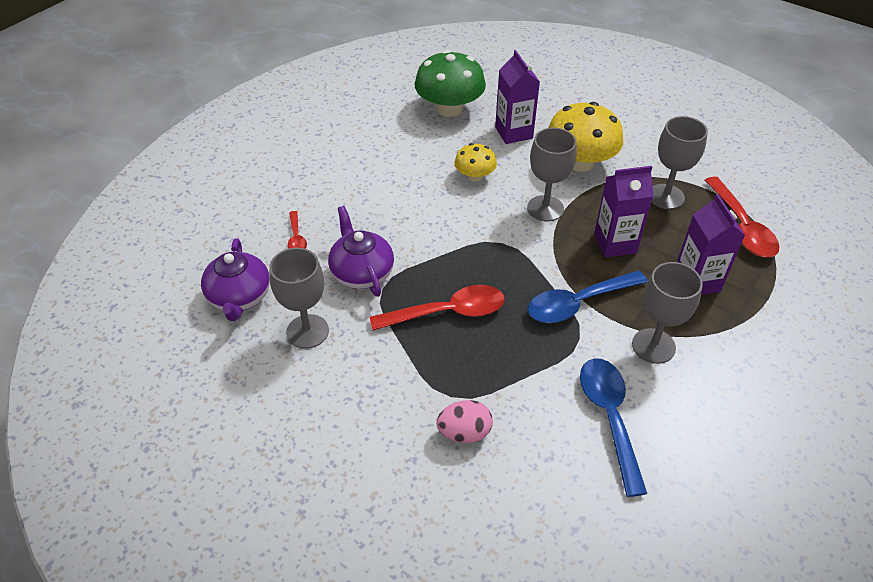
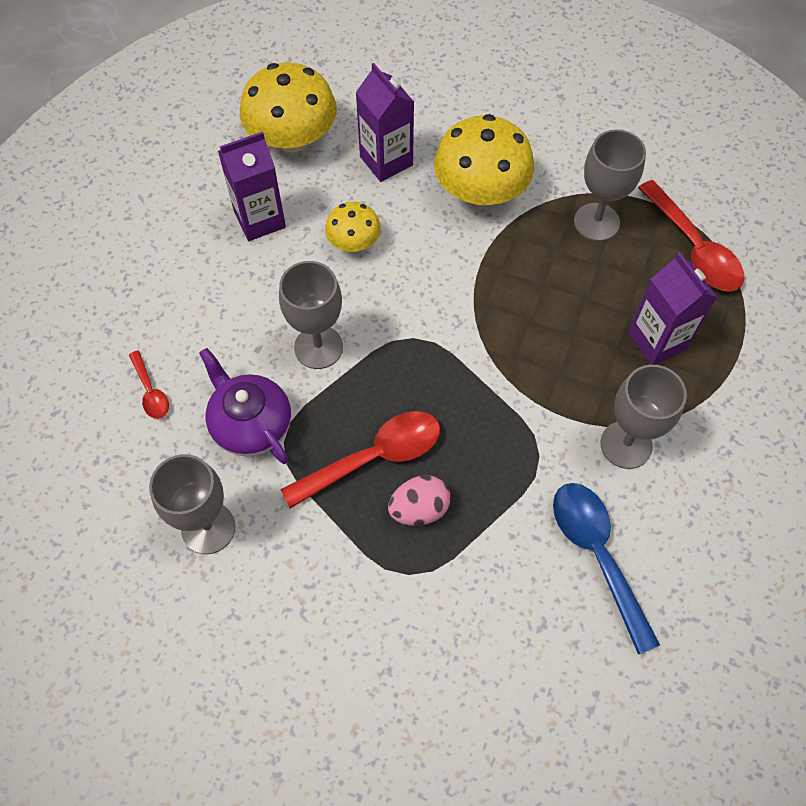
camera: 15 degrees left, 15 degrees up
(239, 297) = (105, 499): purple teapot -> none
(449, 108) = (292, 138): green mushroom -> yellow mushroom
(464, 432) = (437, 619): pink egg -> pink egg (419, 509)
(545, 208) = (454, 273): grey goblet -> grey goblet (318, 347)
(578, 303) = (526, 406): blue spoon -> none
(615, 243) = (551, 307): purple carton -> purple carton (260, 220)

